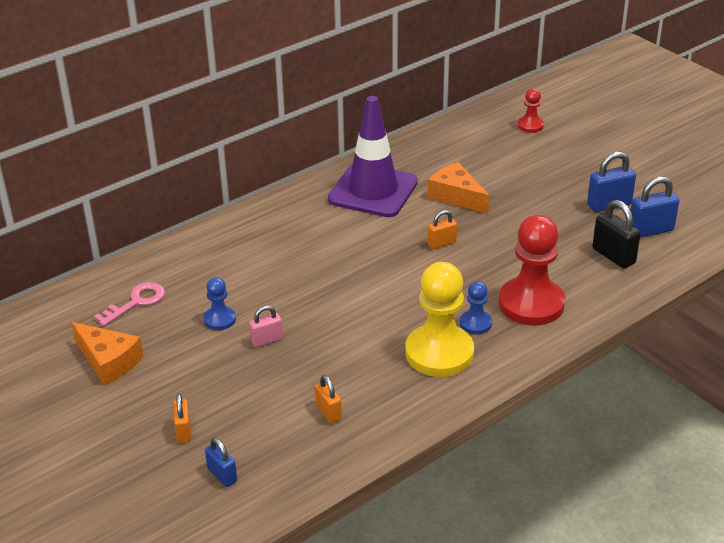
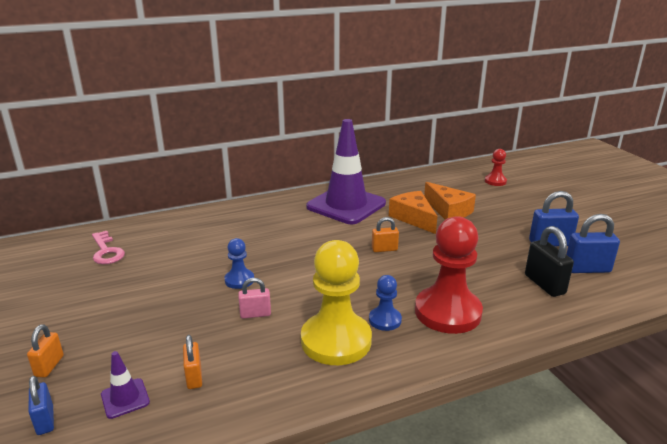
camera: 15 degrees right, 10 degrees down
(108, 361) = (44, 291): orange cheese -> orange cheese (448, 210)
(136, 302) = (106, 251): pink key -> pink key turned 90 degrees clockwise
(219, 319) = (160, 275): blue pawn -> blue pawn (239, 280)
(267, 340) = (186, 299): pink padlock -> pink padlock (255, 314)
(279, 443) = (125, 398): none -> purple traffic cone

